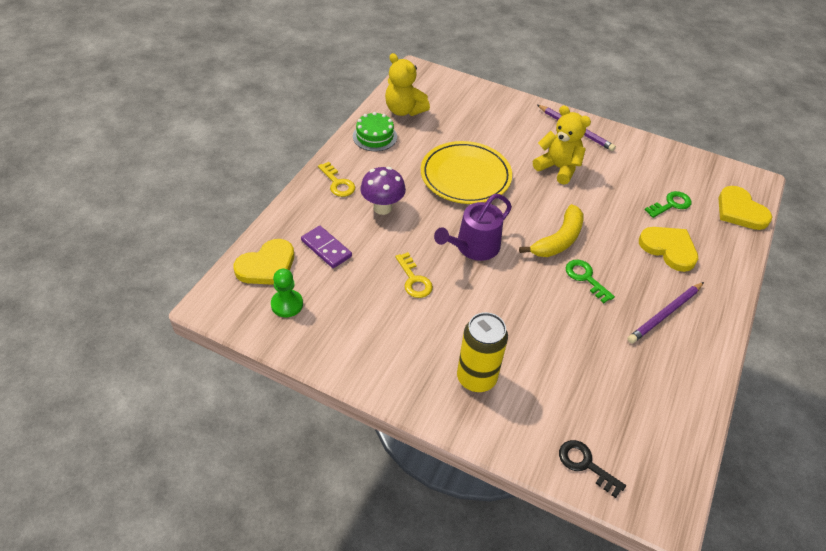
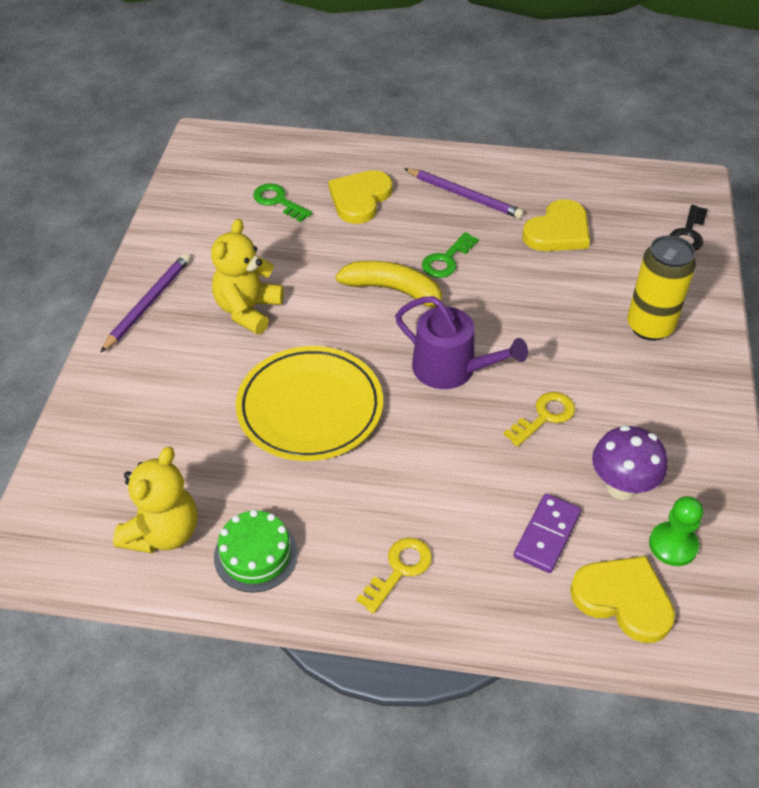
camera: 105 degrees left, 0 degrees up
(382, 208) = (427, 491): purple mushroom -> purple mushroom (621, 487)
(740, 211) = (265, 148): yellow heart -> yellow heart (558, 231)

